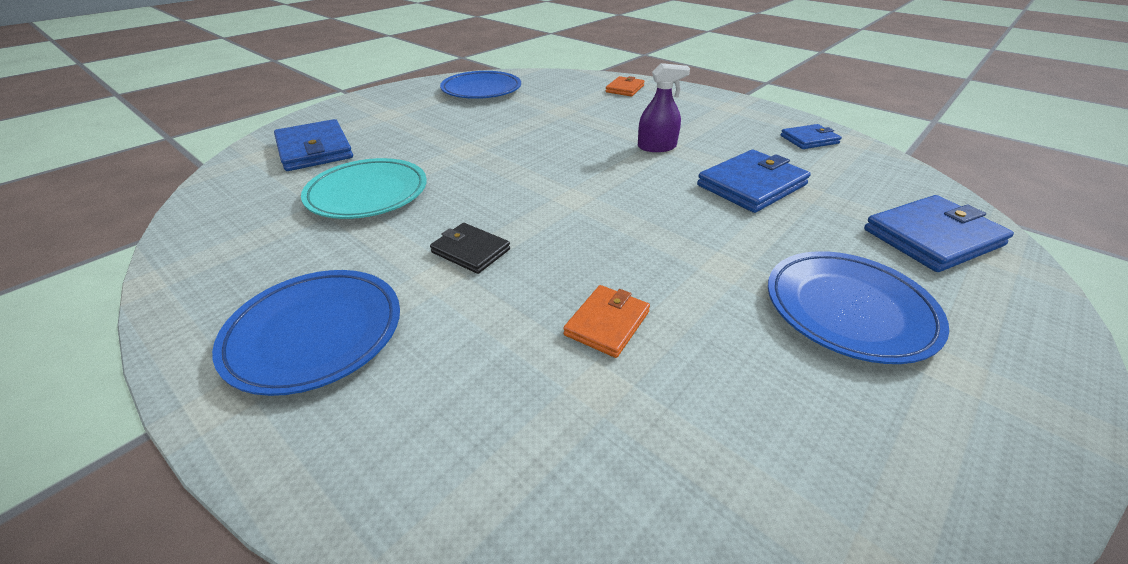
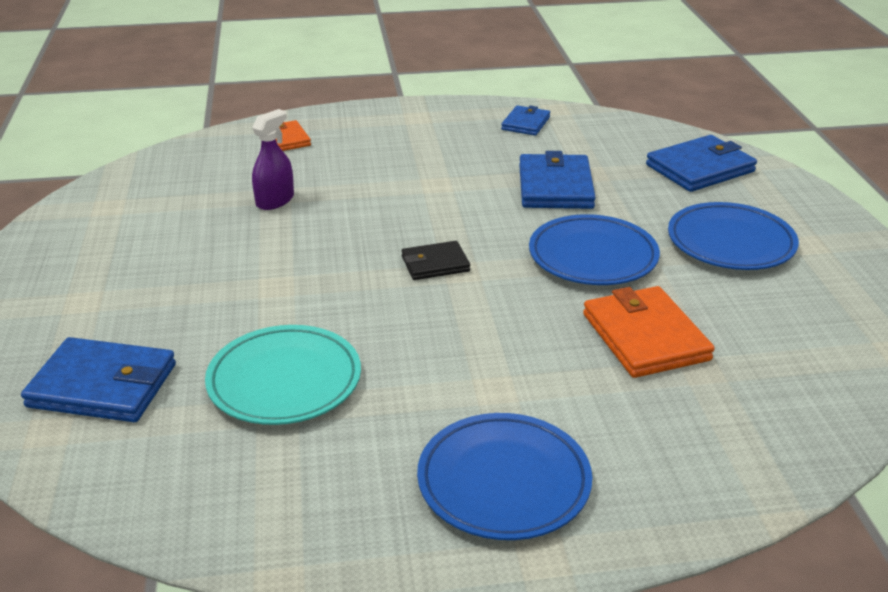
camera: 50 degrees left, 5 degrees down
(470, 251) = (477, 358): black wallet -> black wallet (435, 264)
(481, 90) = (128, 214): blue plate -> blue plate (593, 256)
(607, 323) = (645, 337): orange wallet -> orange wallet, size x1.70
(656, 147) = (434, 189): purple spray bottle -> purple spray bottle (275, 200)
(932, 237) = (700, 168): blue wallet -> blue wallet turned 45 degrees clockwise

